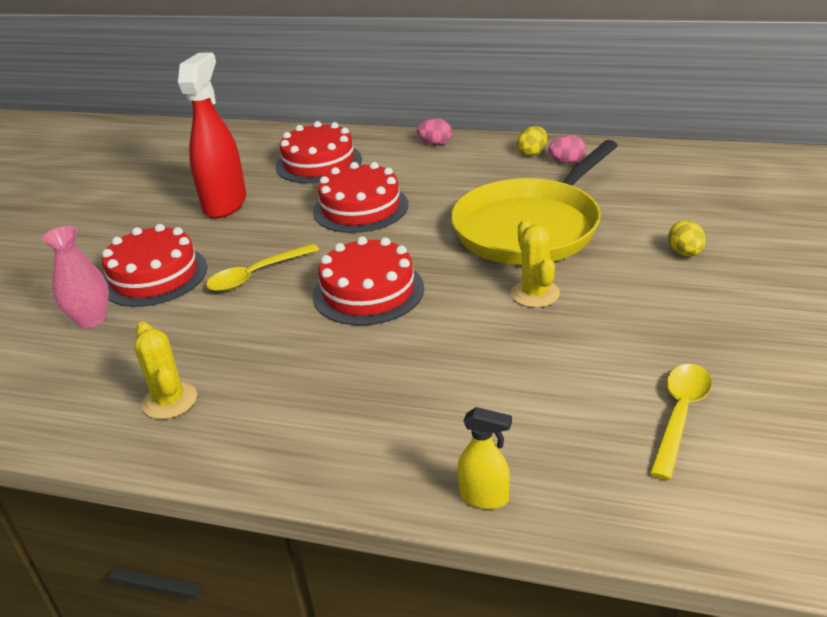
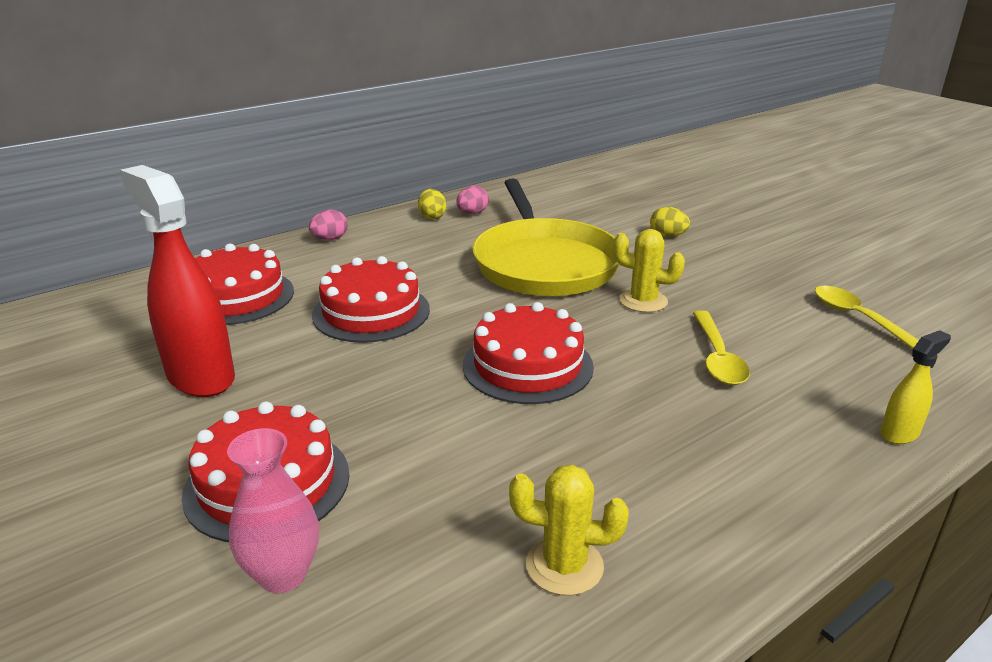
camera: 55 degrees left, 5 degrees down
(255, 275) = (392, 413): yellow spoon -> yellow spoon (717, 358)

